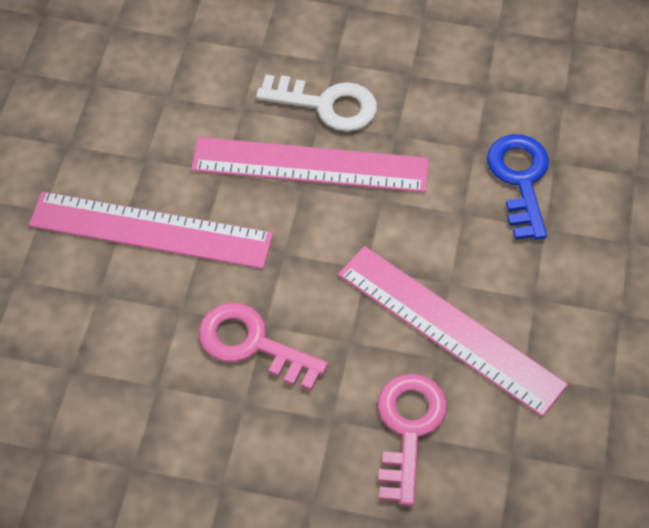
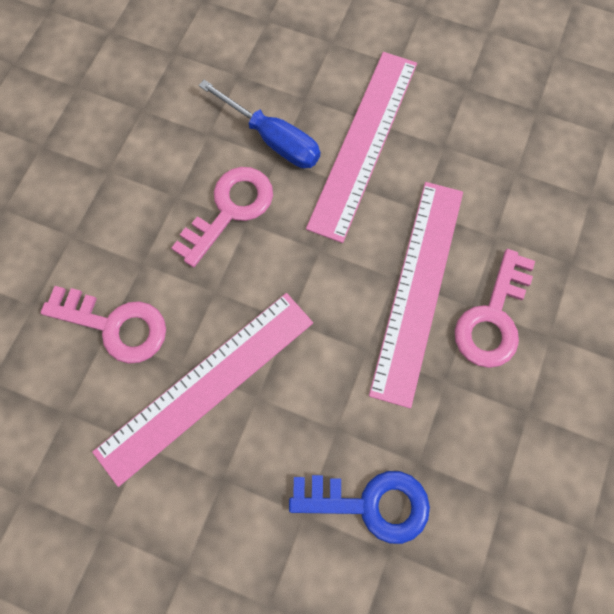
camera: 100 degrees right, 15 degrees up
(156, 318) = (273, 139): none -> blue screwdriver
(326, 105) = (493, 318): white key -> pink key

